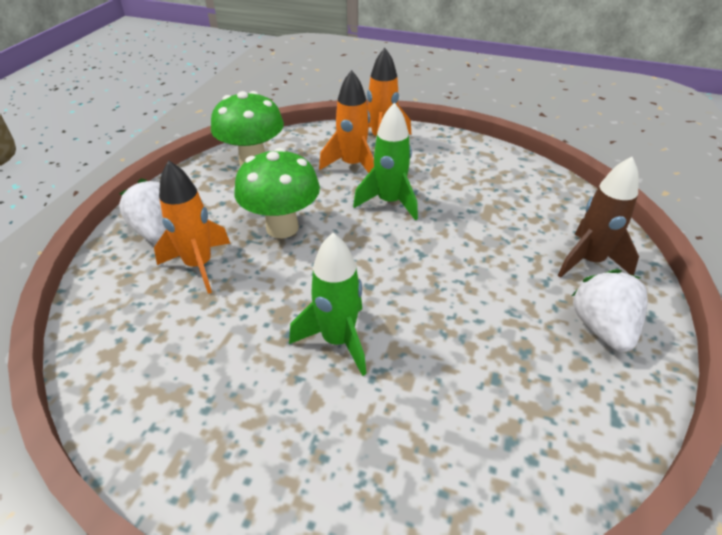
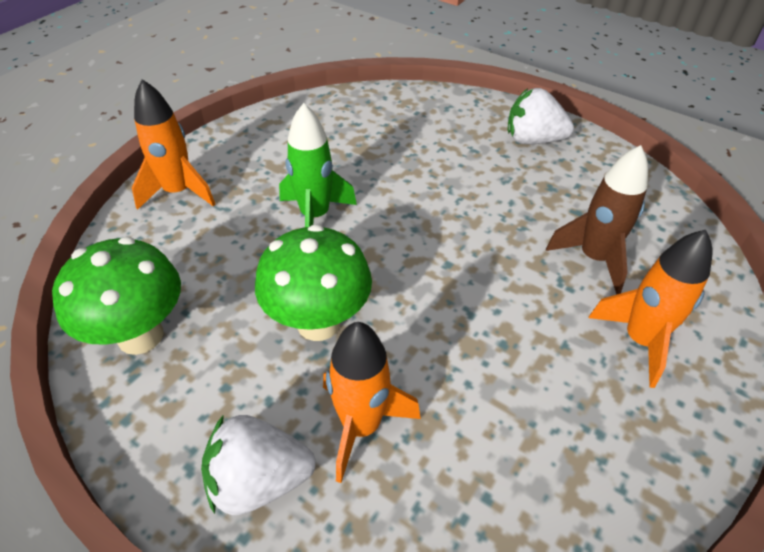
camera: 75 degrees left, 5 degrees up
(338, 340) = (520, 304): green rocket -> none
(352, 165) = (220, 231): orange rocket -> orange rocket (640, 340)
(589, 261) = (457, 119): brown rocket -> brown rocket (593, 258)

